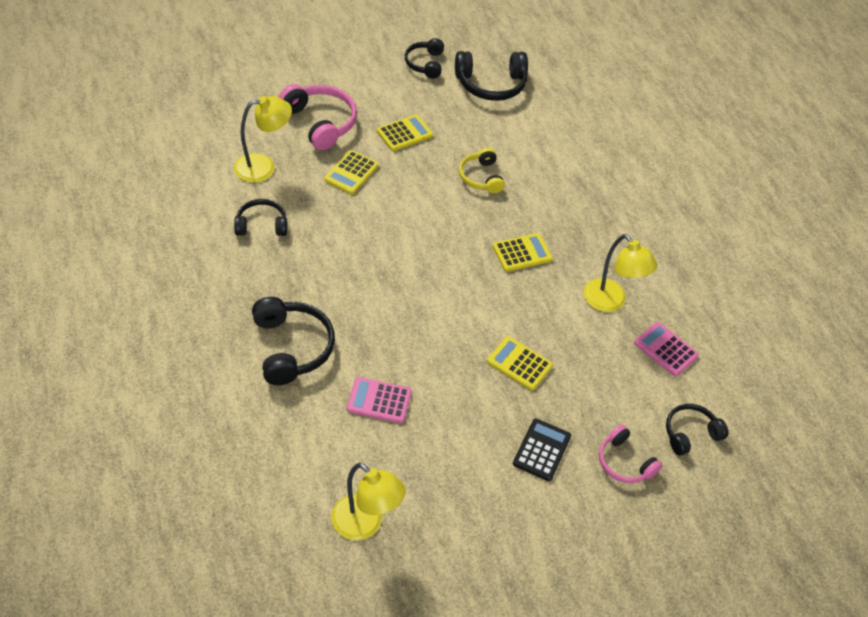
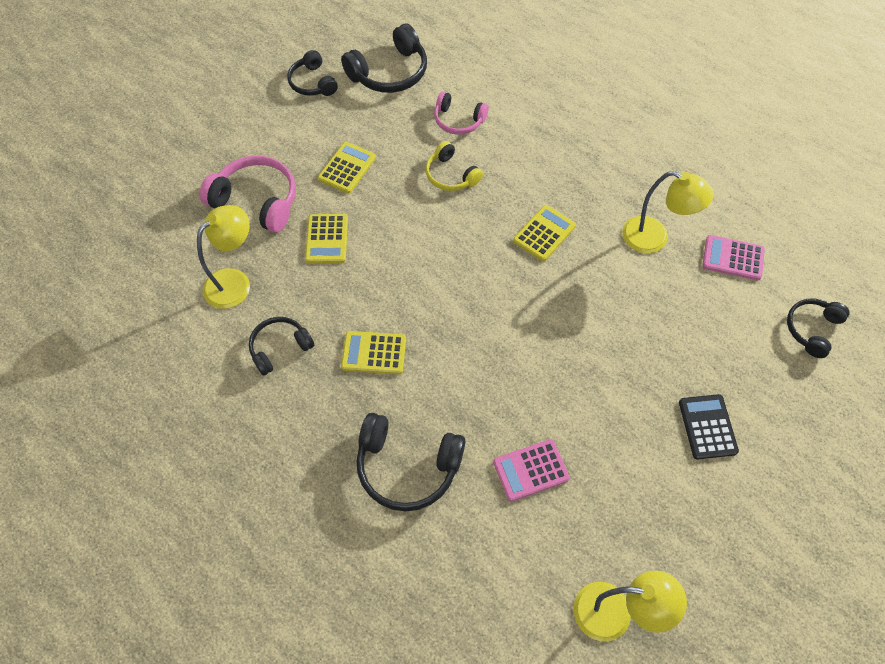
camera: 25 degrees left, 10 degrees up
(291, 347) = (407, 466): black headphones -> black headphones turned 150 degrees clockwise
(519, 364) = (625, 350): yellow calculator -> yellow calculator (374, 353)
(624, 462) = (782, 393): pink headphones -> pink headphones (458, 120)

